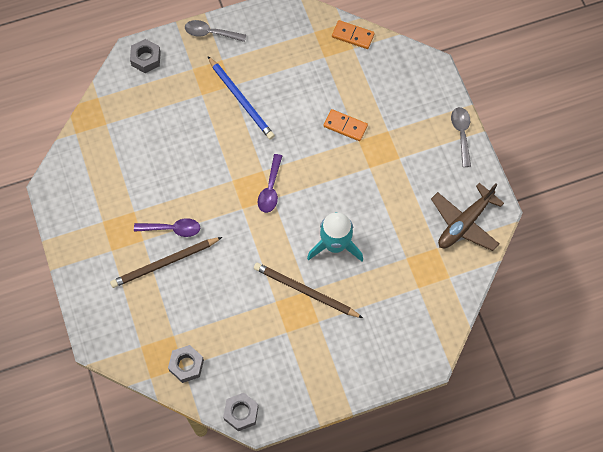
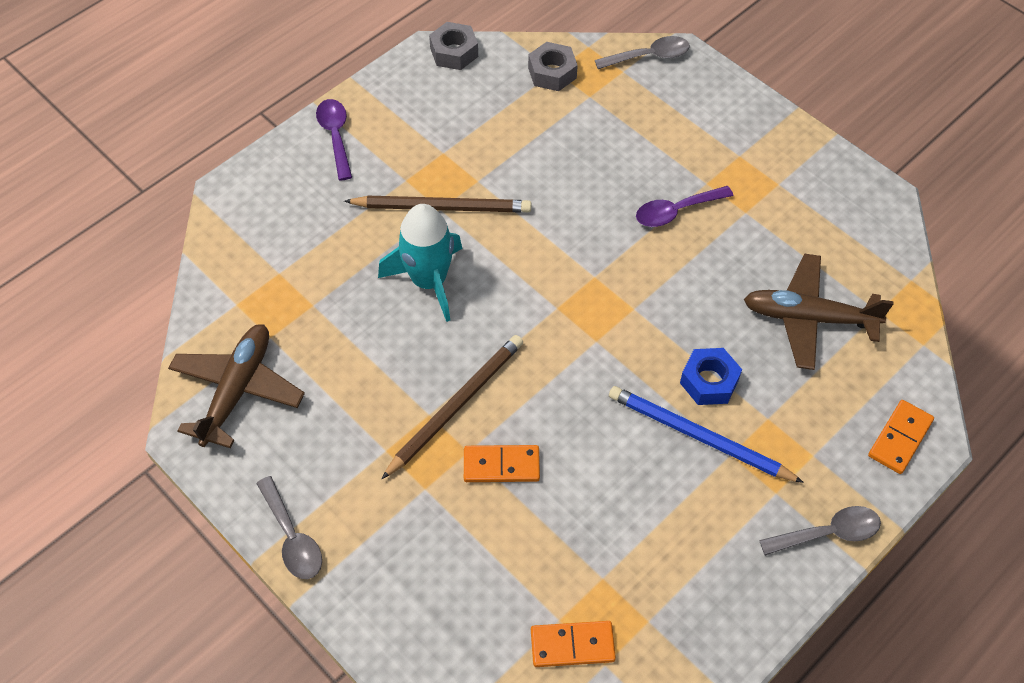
camera: 155 degrees right, 10 degrees down
(117, 350) = (649, 56): none -> grey spoon
(145, 135) = (808, 318): none -> brown plane
(146, 59) = (900, 438): grey nut -> orange domino
(164, 263) = (657, 167): brown pencil -> brown pencil (456, 406)
(218, 124) = (709, 381): none -> blue nut
(270, 189) = (568, 318): purple spoon -> purple spoon (335, 136)

